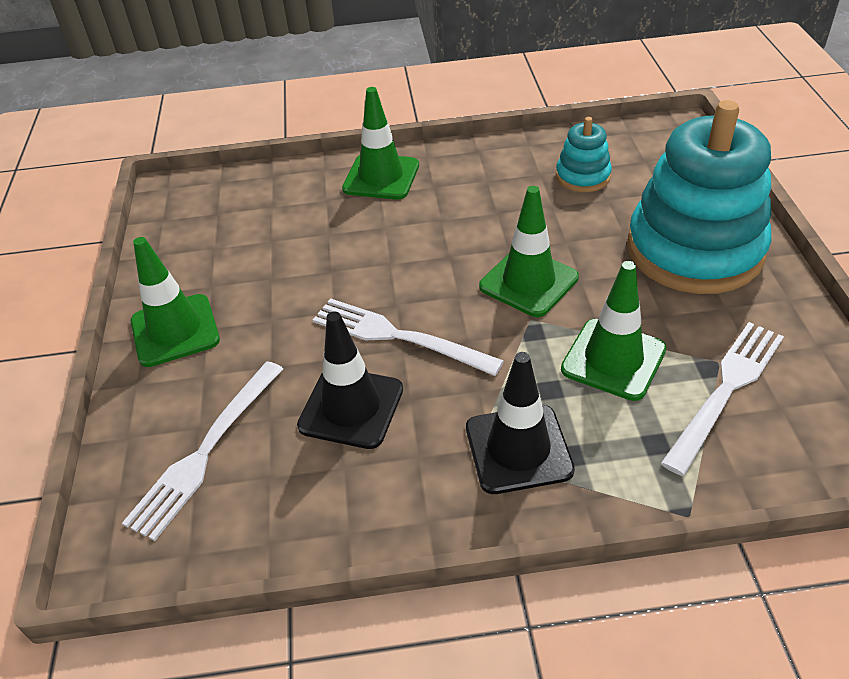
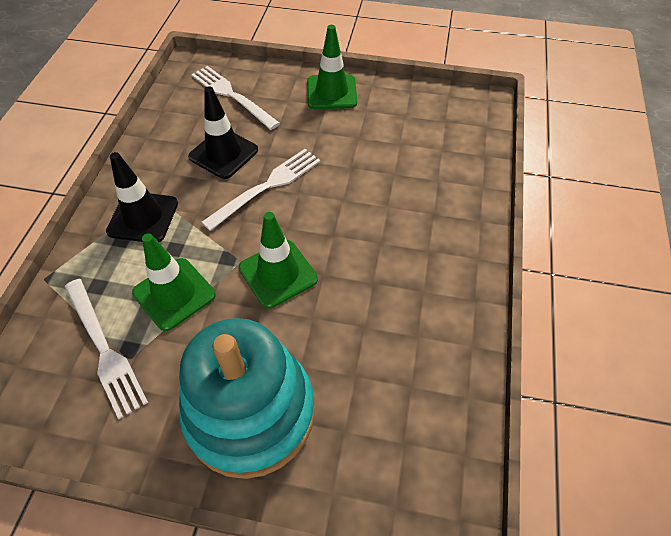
camera: 105 degrees right, 10 degrees up
(381, 177) = (456, 219): green traffic cone -> none
(582, 176) = (398, 370): turquoise stacking toy -> none

